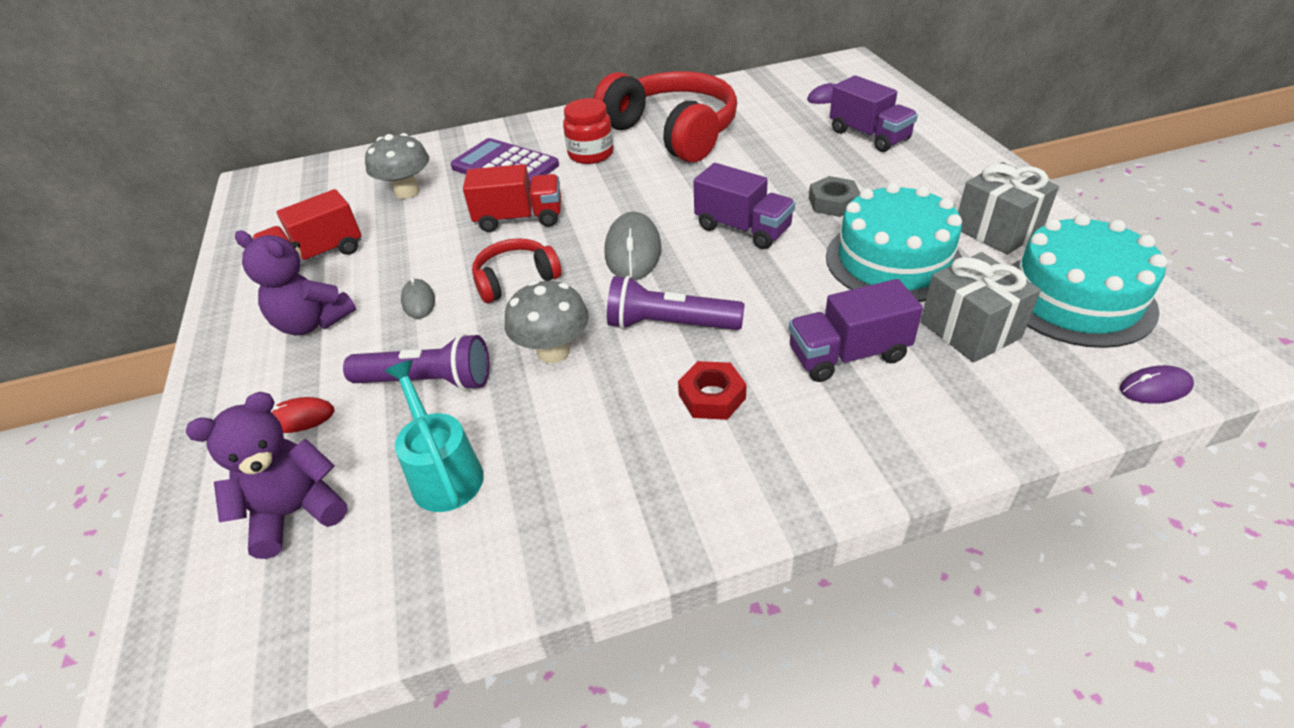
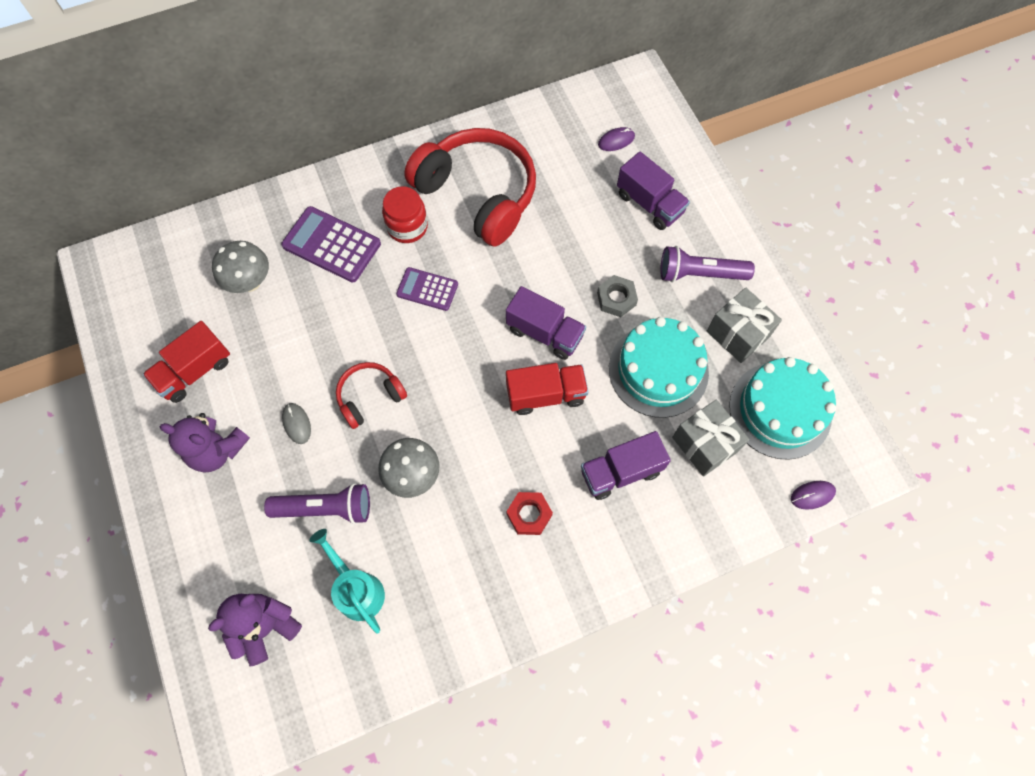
camera: 10 degrees left, 25 degrees up
(300, 418) = (240, 547): red mouse -> none
(519, 218) = (359, 320): red truck -> red truck (545, 394)
(604, 196) = (427, 289): none -> purple calculator
(633, 251) = (459, 361): grey mouse -> none
(669, 324) = (495, 445): purple flashlight -> purple flashlight (699, 274)

